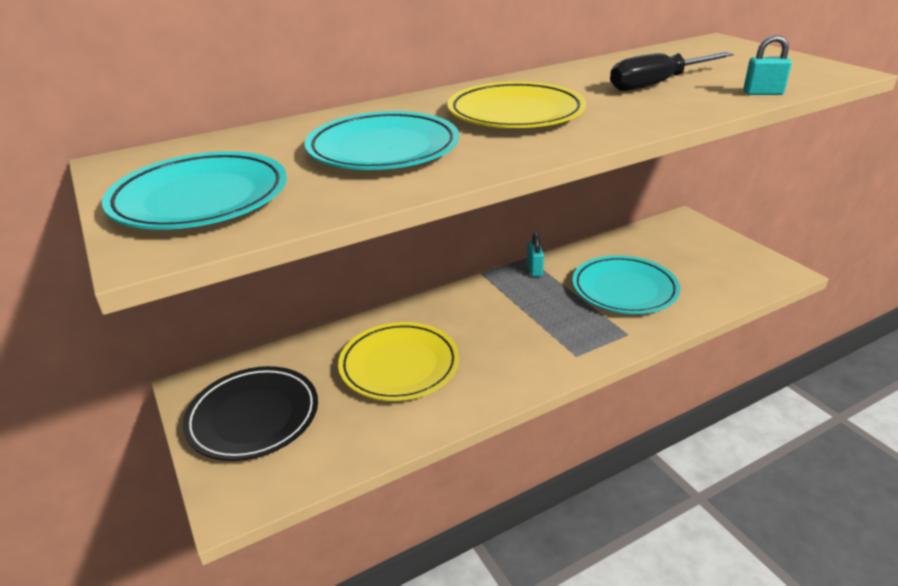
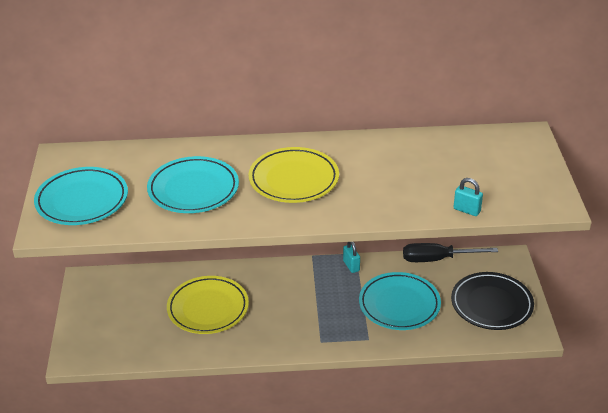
camera: 25 degrees right, 5 degrees up
(253, 417) = (108, 312): black plate -> black plate (491, 304)
(534, 270) = (351, 266): turquoise padlock -> turquoise padlock turned 45 degrees counterclockwise
(658, 84) = (414, 177): black screwdriver -> black screwdriver (437, 259)

